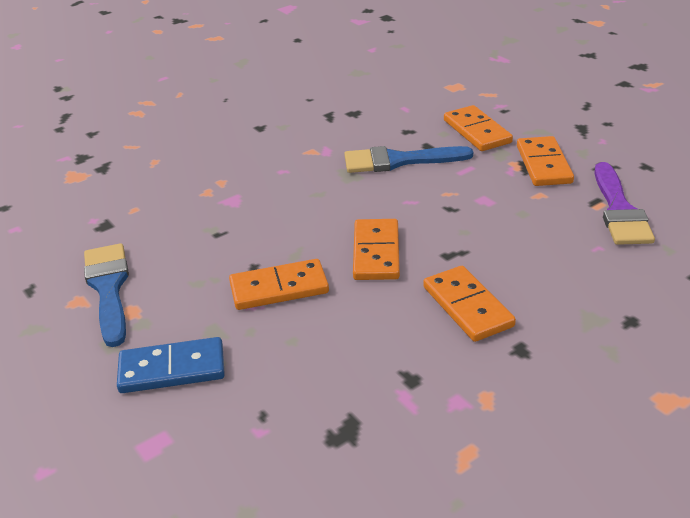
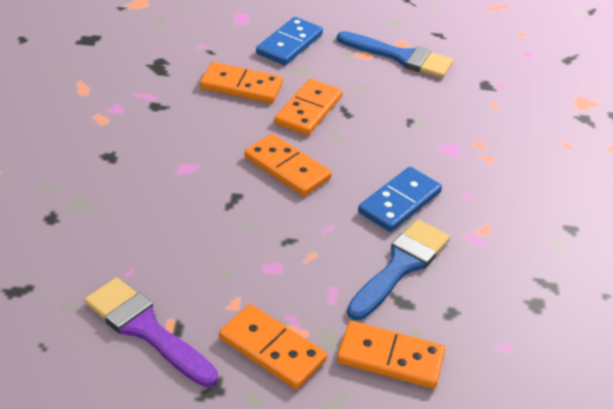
camera: 125 degrees right, 5 degrees up
(334, 190) = (399, 202): none -> blue domino
(468, 306) = (175, 165): orange domino -> orange domino (241, 86)

